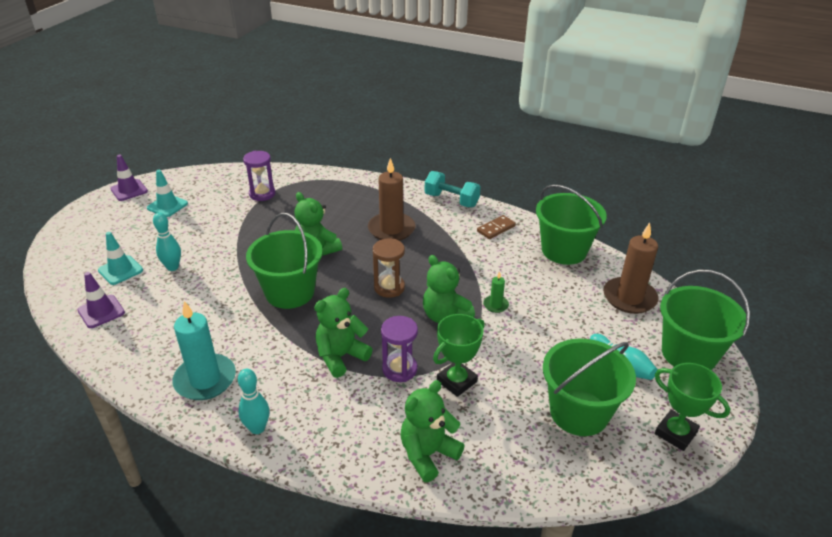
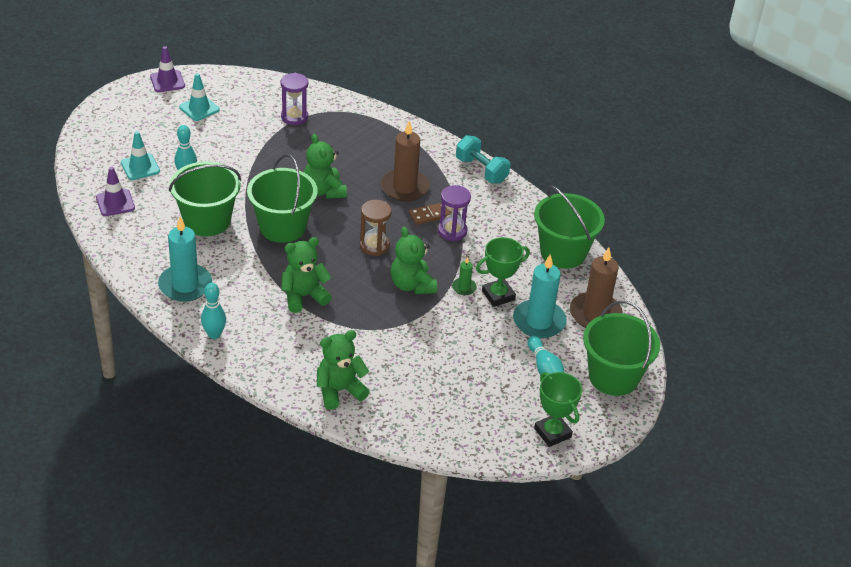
camera: 15 degrees right, 5 degrees up
(399, 369) = (348, 320): purple hourglass -> purple hourglass (452, 231)
(457, 381) = (392, 343): green trophy -> green trophy (498, 295)
(496, 229) = (509, 213): brown domino -> brown domino (430, 215)
(579, 412) = (481, 395): green bucket -> green bucket (207, 220)
(584, 319) = (539, 321): none -> turquoise candle

